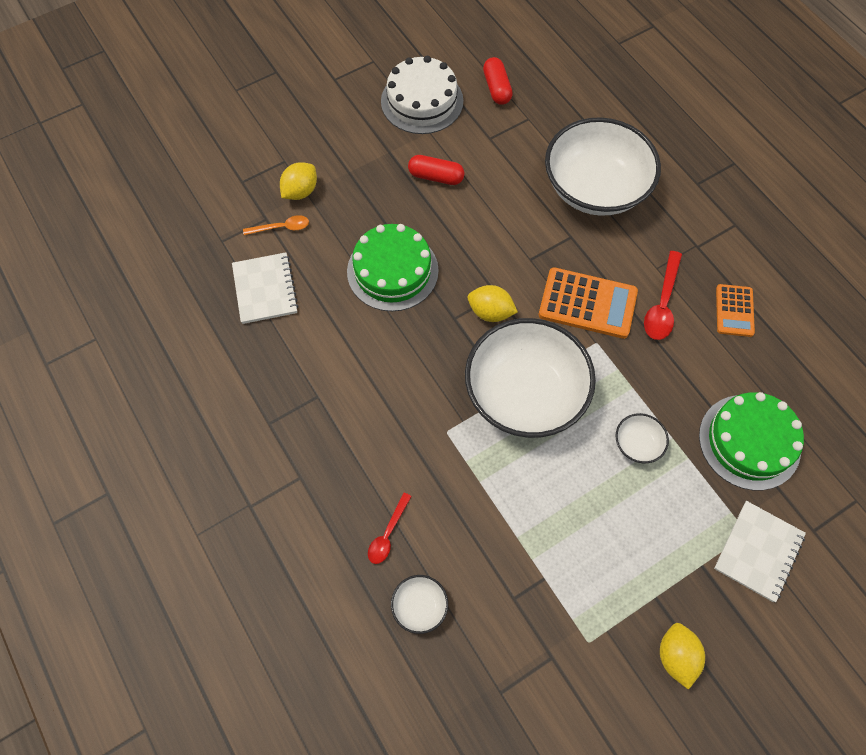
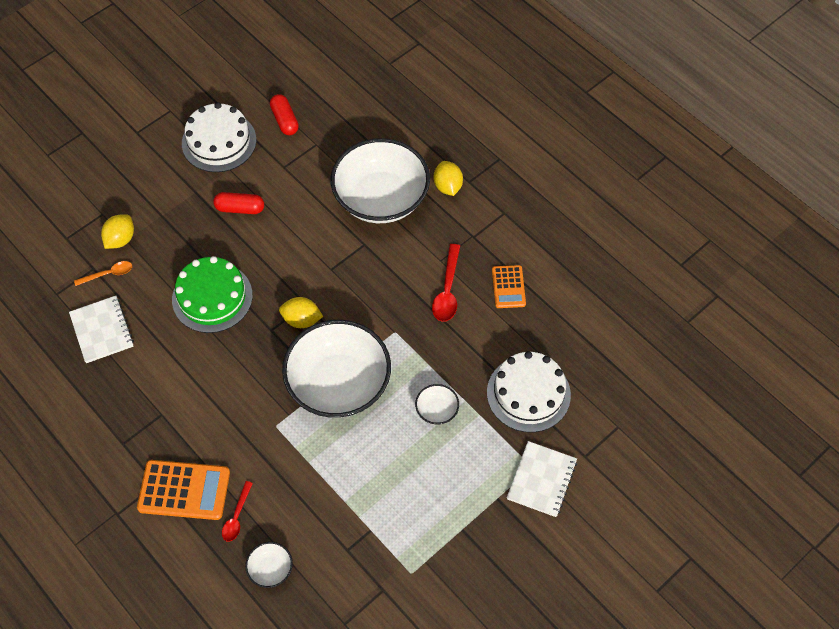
camera: 10 degrees left, 5 degrees down
(587, 303) = (384, 300): orange calculator -> orange calculator (184, 490)
(676, 656) = (482, 572): yellow lemon -> yellow lemon (447, 186)
(749, 441) = (528, 393): green cake -> white cake

